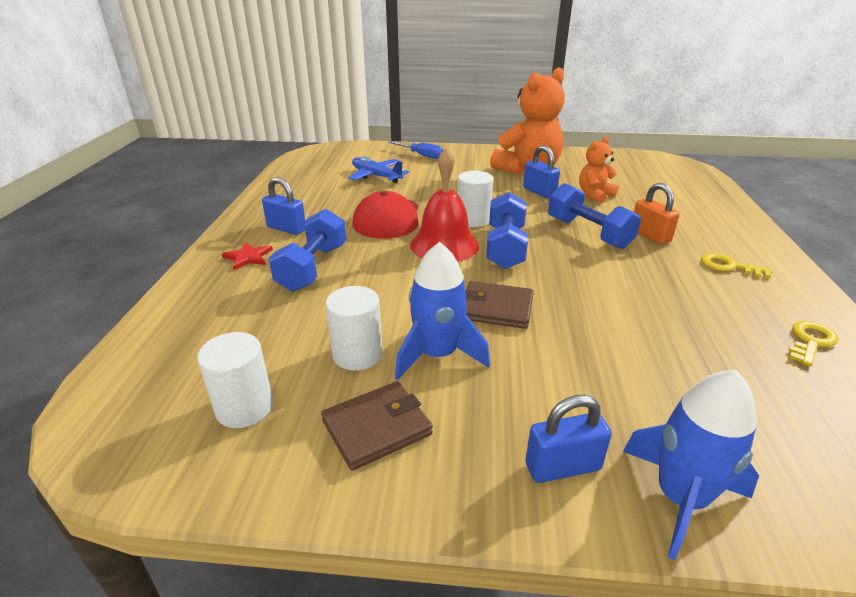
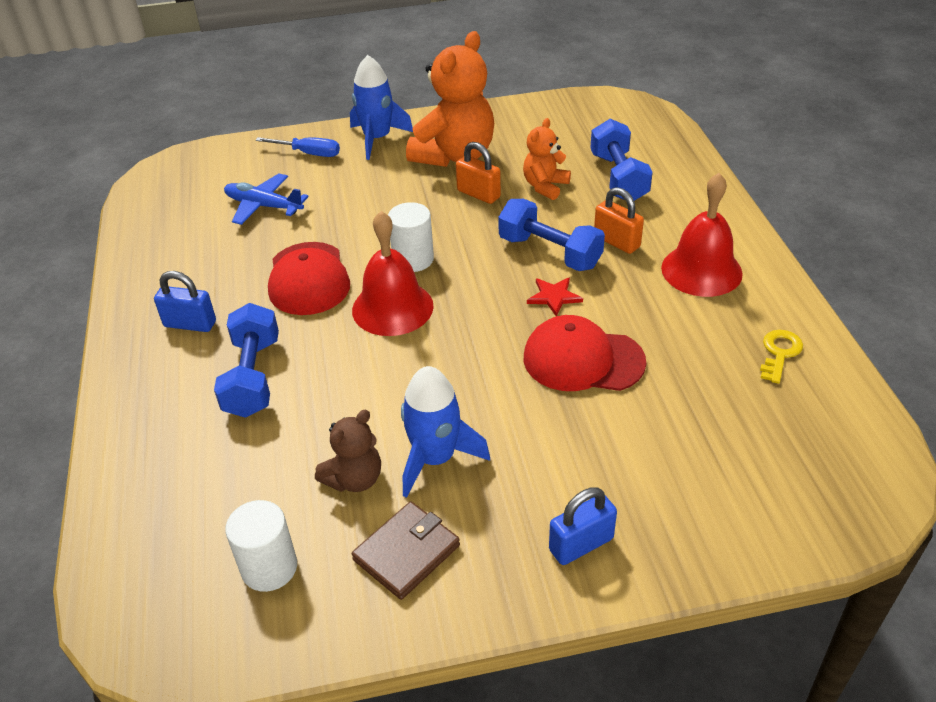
camera: 15 degrees left, 10 degrees up
(248, 257) = (166, 380): red star -> red star (554, 297)
(357, 354) = (354, 479): white cylinder -> brown teddy bear
(496, 308) = (477, 385): brown wallet -> none
(505, 247) = (462, 296): blue dumbbell -> blue dumbbell (618, 178)
(539, 192) = (478, 194): blue padlock -> orange padlock
(601, 309) = (583, 360): none -> red cap
(680, 497) = (679, 545): blue rocket -> blue rocket (377, 139)
(728, 266) = (701, 270): yellow key -> red bell

